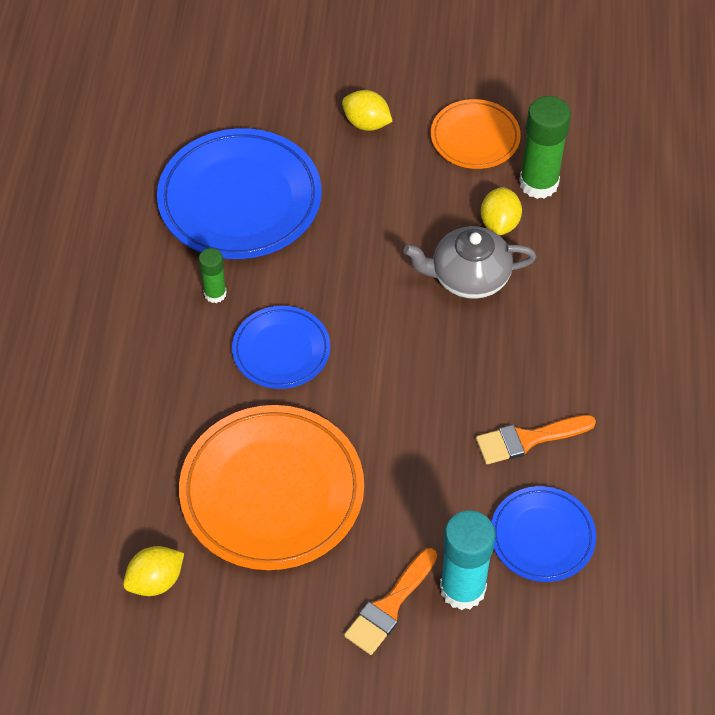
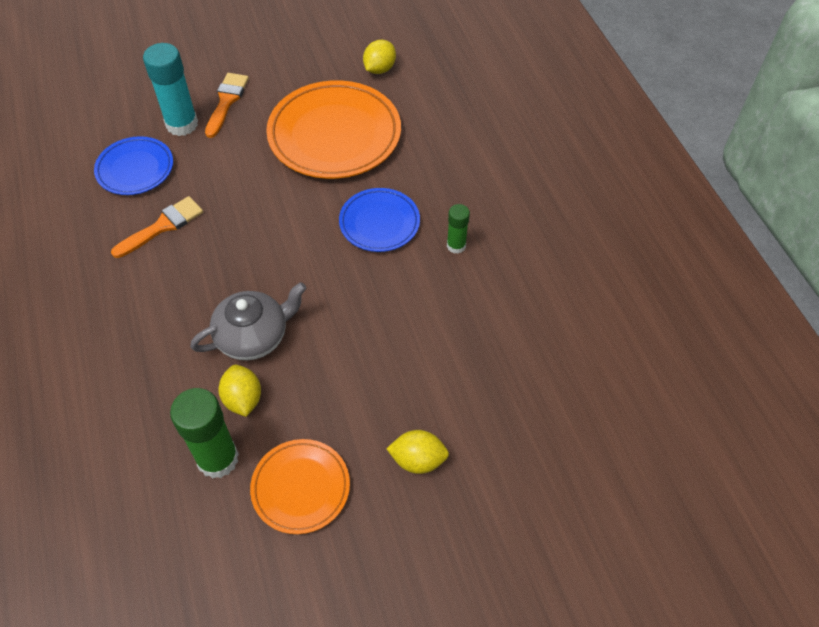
camera: 155 degrees right, 0 degrees up
(240, 200) = (488, 331): blue plate -> none

